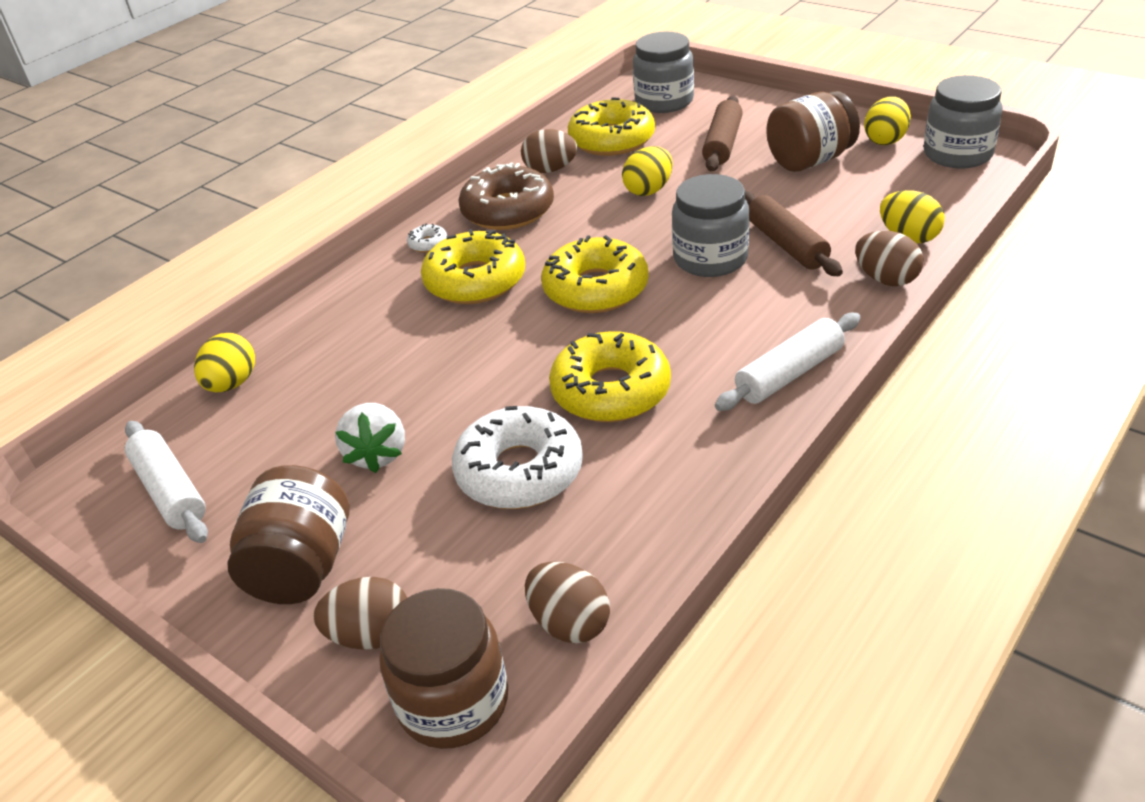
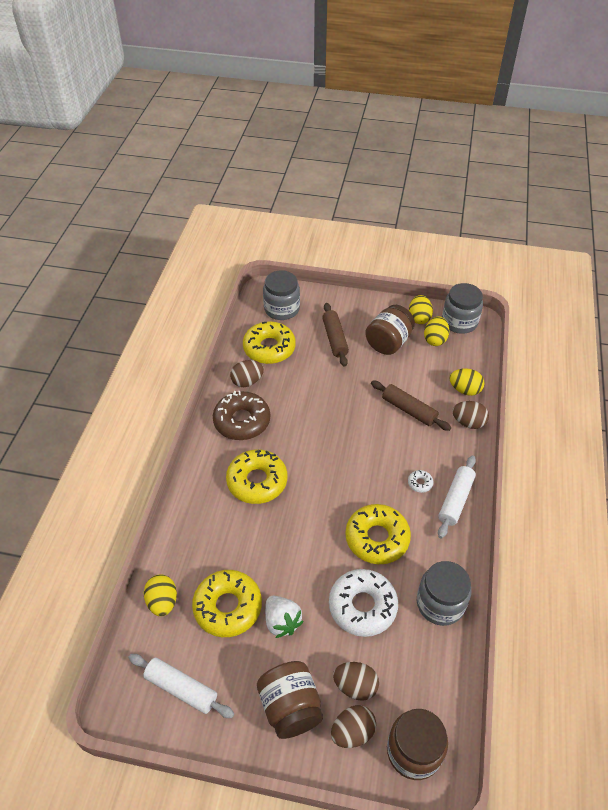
camera: 30 degrees left, 10 degrees up
(428, 243) = (210, 460): white donut -> white donut (420, 483)
(569, 623) = (439, 686): brown egg -> brown egg (355, 686)
(596, 288) = (328, 469): yellow donut -> yellow donut (228, 607)
(648, 190) = (314, 385): yellow egg -> yellow egg (435, 339)
(710, 259) = (376, 430): grey jar -> grey jar (440, 603)

